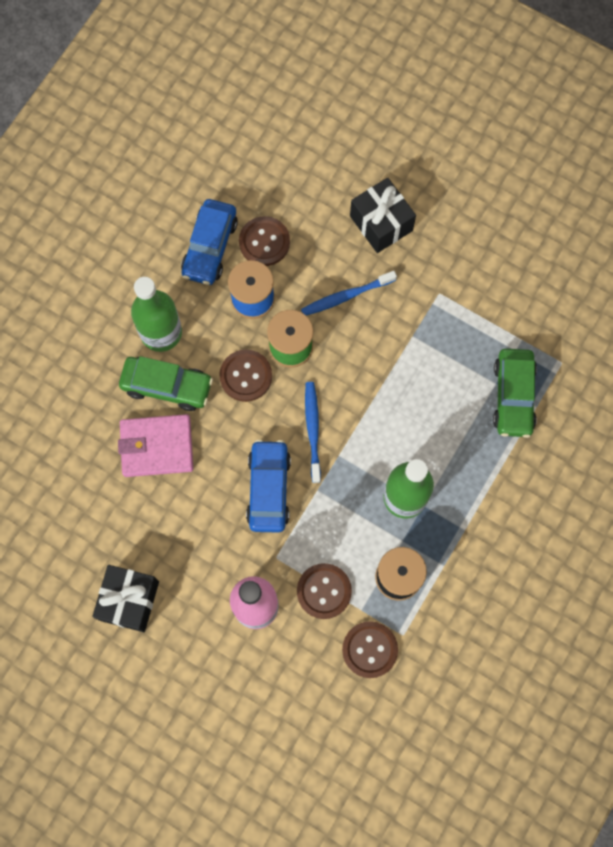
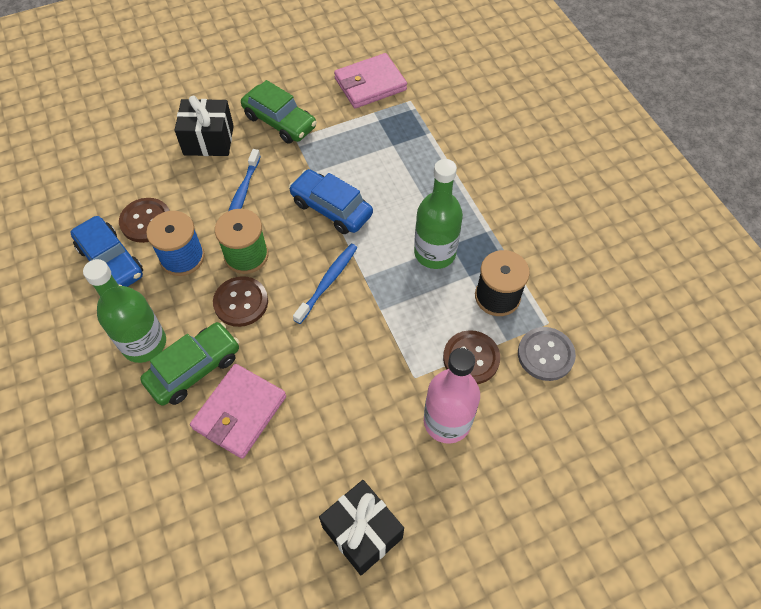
camera: 55 degrees left, 15 degrees down
(268, 489) = (350, 345): blue car -> blue car (331, 208)
(313, 430) = (328, 282): blue toothbrush -> blue toothbrush turned 90 degrees clockwise
(369, 649) = (545, 354): brown button -> grey button
(513, 396) = (411, 141): green car -> green car (280, 121)
(553, 313) = (370, 84): none -> pink wallet

